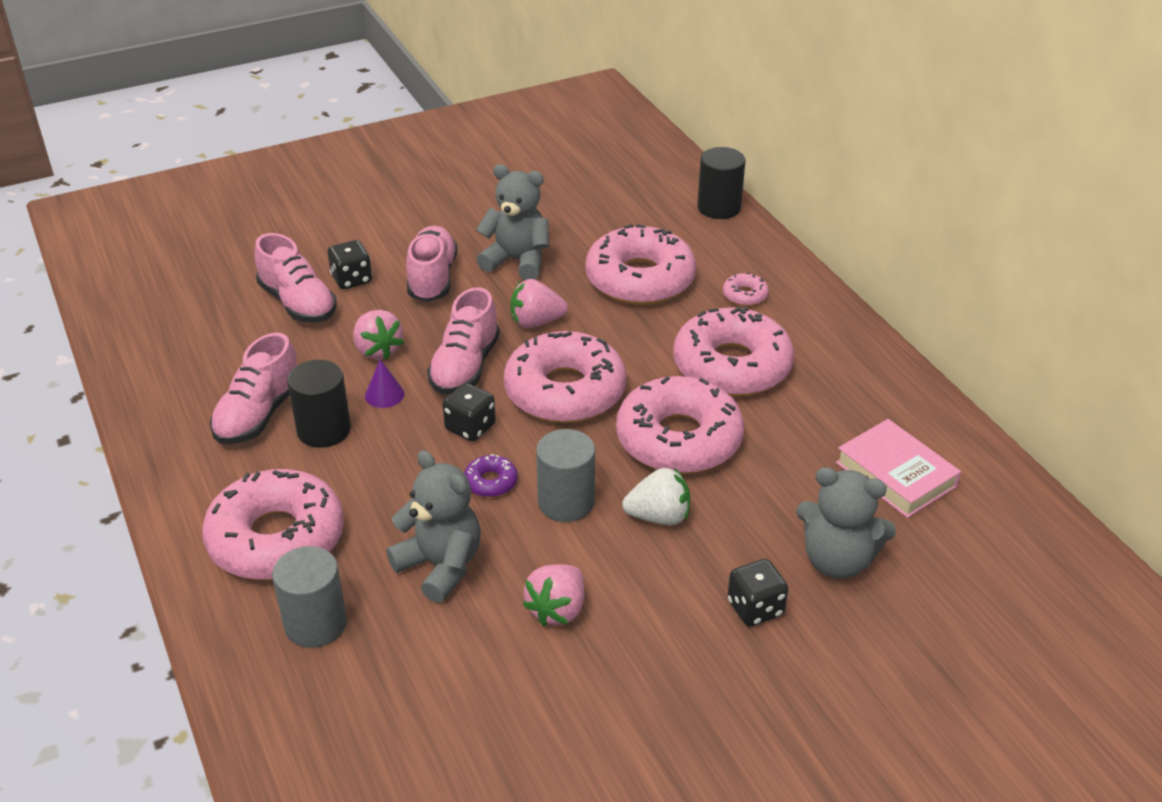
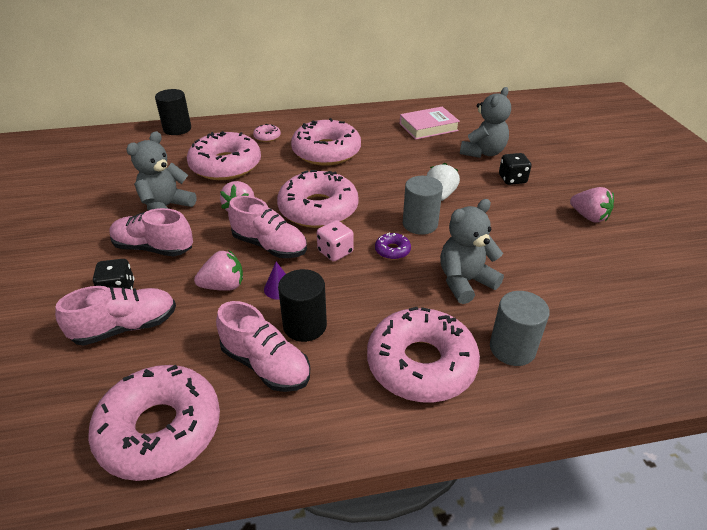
camera: 75 degrees left, 0 degrees up
(470, 427) = (335, 252): black dice -> pink dice
(557, 610) = (508, 240): pink strawberry -> pink strawberry (589, 217)
(679, 439) = (380, 178): pink donut -> pink donut (160, 430)

